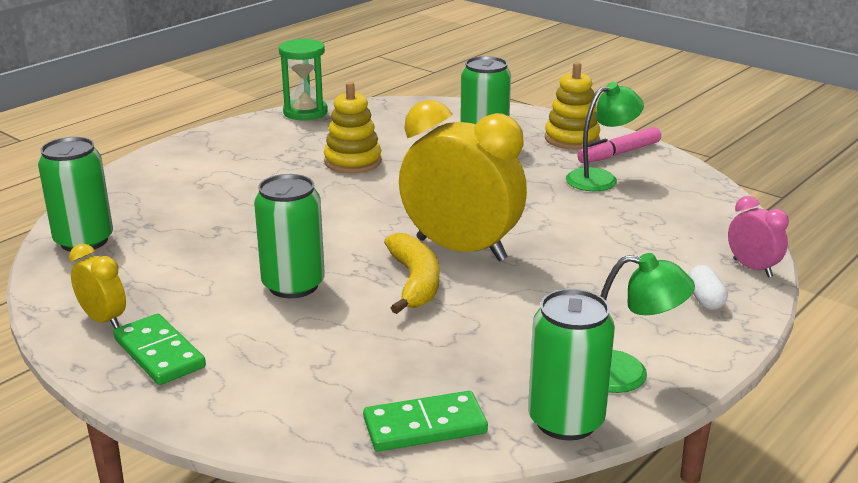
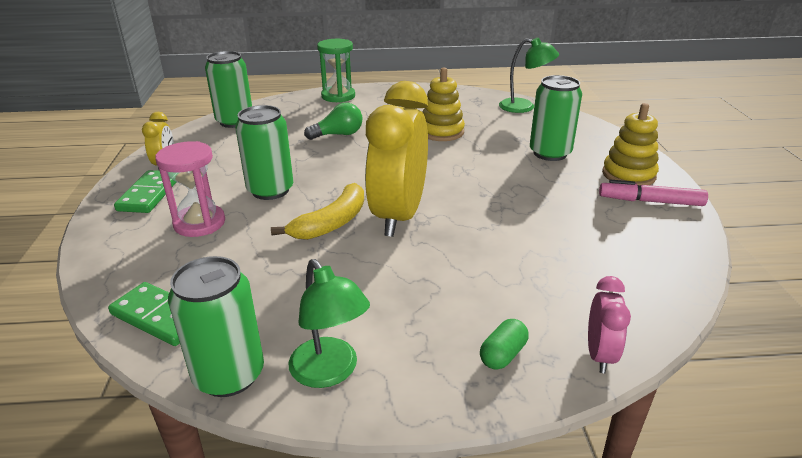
camera: 45 degrees right, 5 degrees up
(249, 205) = (338, 135): none -> green light bulb
(286, 346) = (199, 223): none -> pink hourglass
(305, 112) = (470, 93): green hourglass -> green hourglass (338, 96)
(461, 249) = (398, 216): yellow clock -> yellow clock turned 150 degrees counterclockwise
(600, 178) = (597, 213): green lamp -> green lamp (524, 107)
(705, 299) = (503, 354): white capsule -> green capsule

